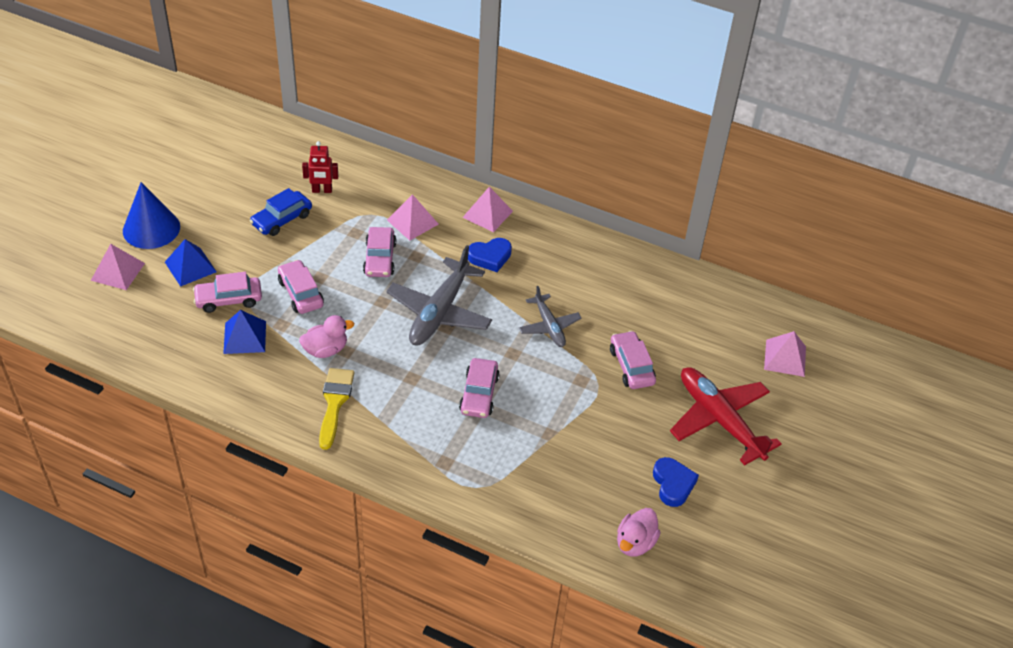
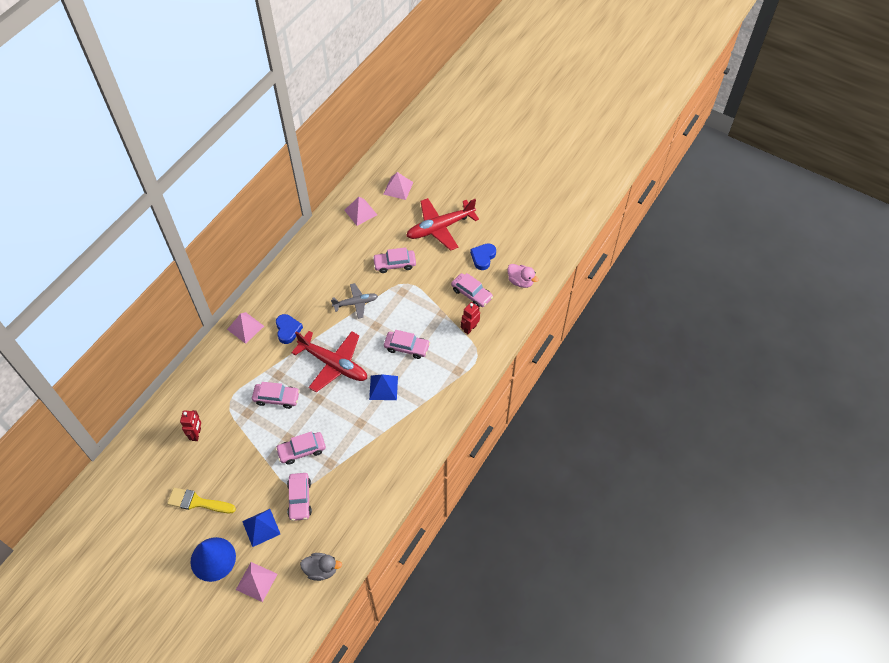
camera: 80 degrees left, 10 degrees up
(127, 332) = (321, 570): none -> grey duck
(244, 337) = (338, 487): blue pyramid -> blue pyramid (383, 387)
(282, 219) = (222, 463): blue car -> none
(326, 350) = (357, 435): pink duck -> none
(334, 403) = (404, 431): yellow brush -> yellow brush (197, 502)
(412, 222) = (243, 375): pink pyramid -> pink pyramid (360, 212)
(440, 311) = (333, 364): grey plane -> red plane
(526, 474) = (470, 328): none -> red robot
(595, 472) = (471, 294): none -> pink car
(673, 484) = (483, 257): blue heart -> blue heart turned 60 degrees counterclockwise

